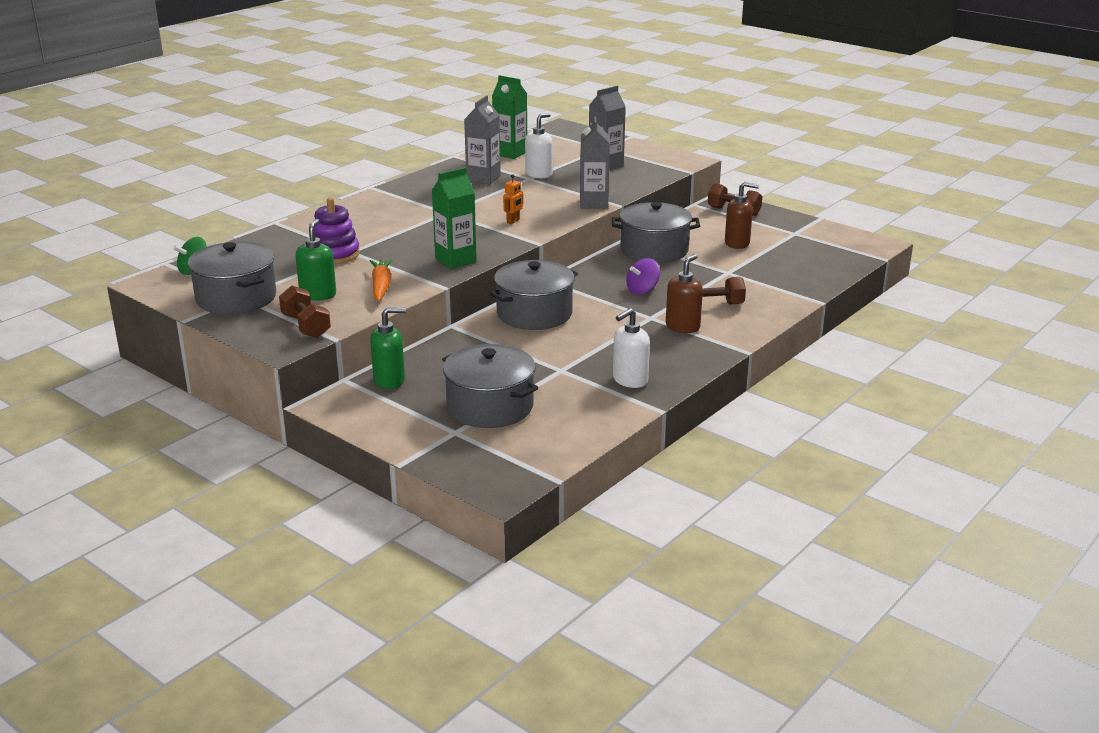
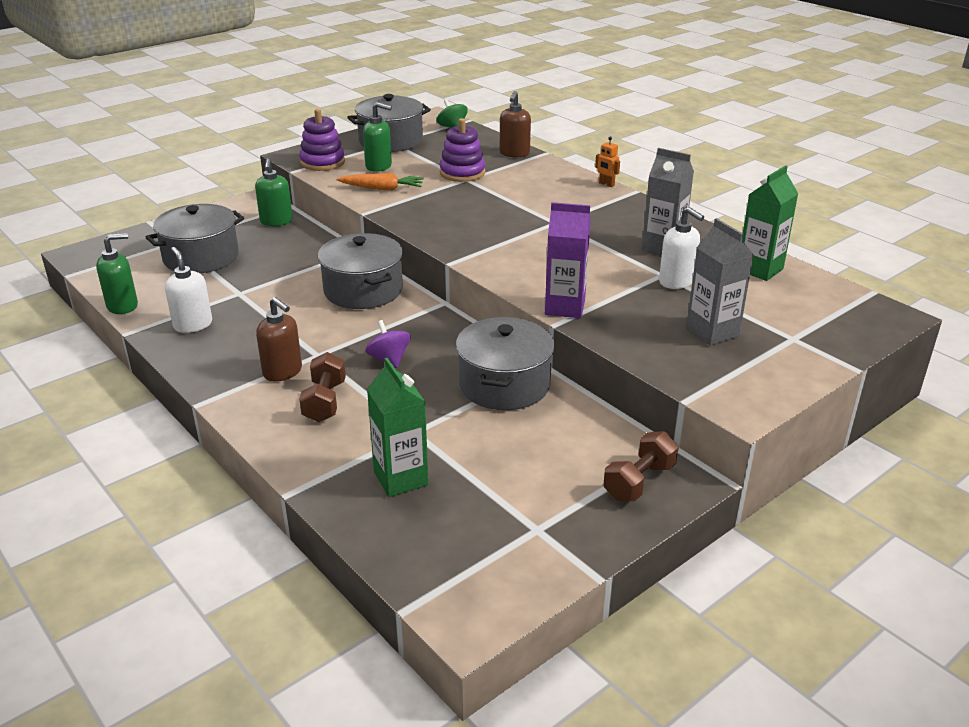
camera: 100 degrees right, 5 degrees up
(306, 326) = (322, 162): brown dumbbell -> purple stacking toy
(455, 260) = (424, 220): green carton -> green carton (401, 478)
(513, 221) = (518, 254): orange robot -> orange robot (606, 184)
(593, 203) = (565, 307): grey carton -> purple carton
(611, 426) = (123, 306): none -> green soap dispenser
(737, 243) = (509, 459): brown soap dispenser -> brown soap dispenser (514, 153)

